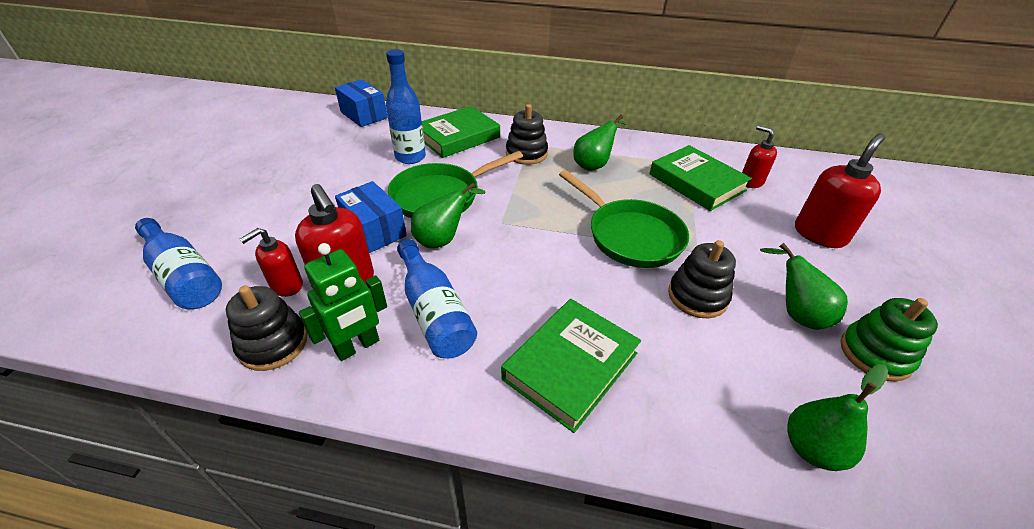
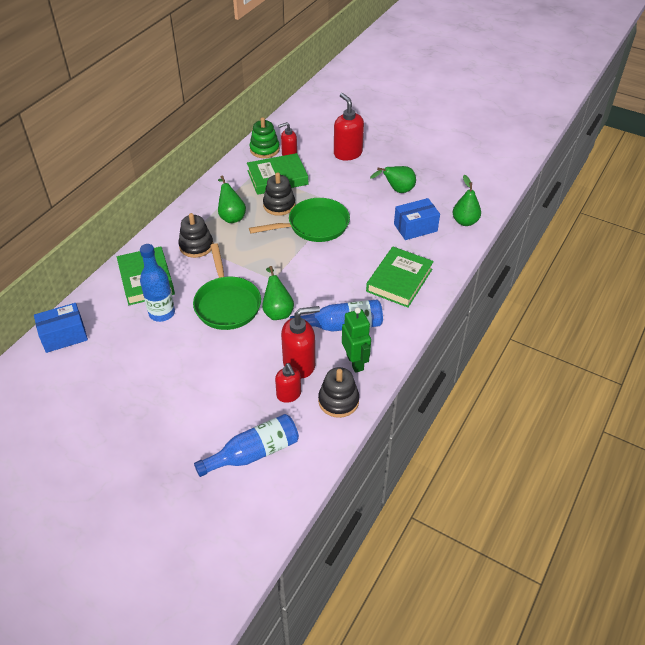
camera: 70 degrees left, 5 degrees up
(374, 230) = (250, 345): blue box -> blue box (415, 227)
(570, 366) = (399, 280): green book -> green book turned 60 degrees clockwise
(697, 296) = (373, 218): black stacking toy -> black stacking toy (279, 205)
(875, 354) = (428, 179): green stacking toy -> green stacking toy (264, 149)

